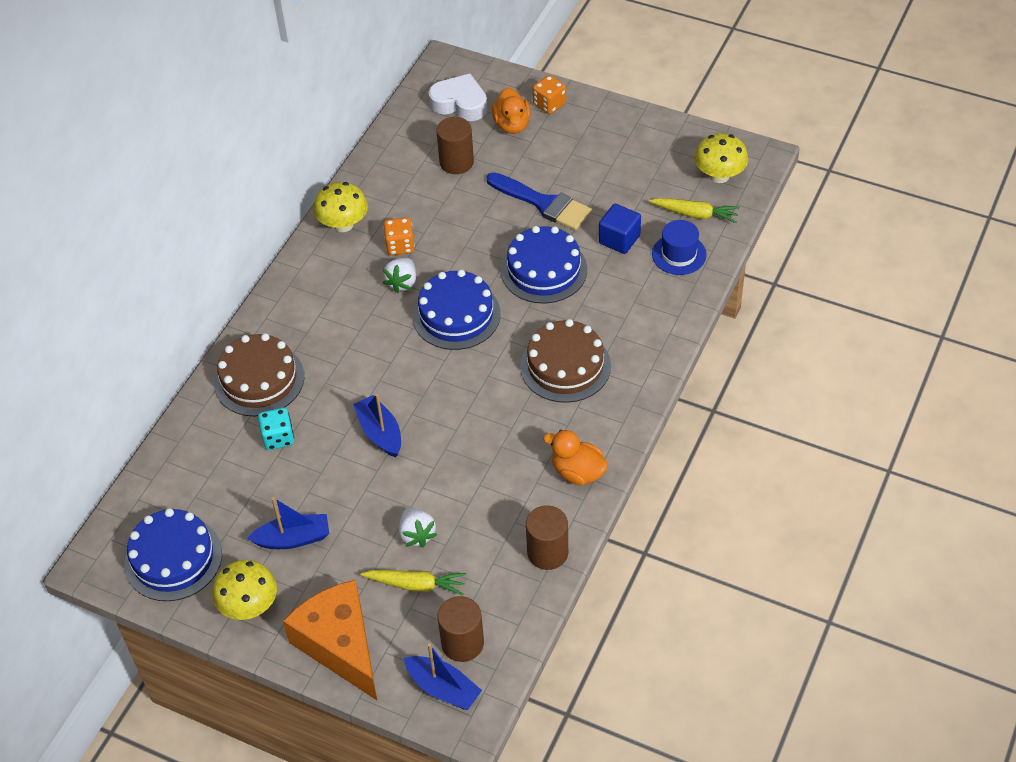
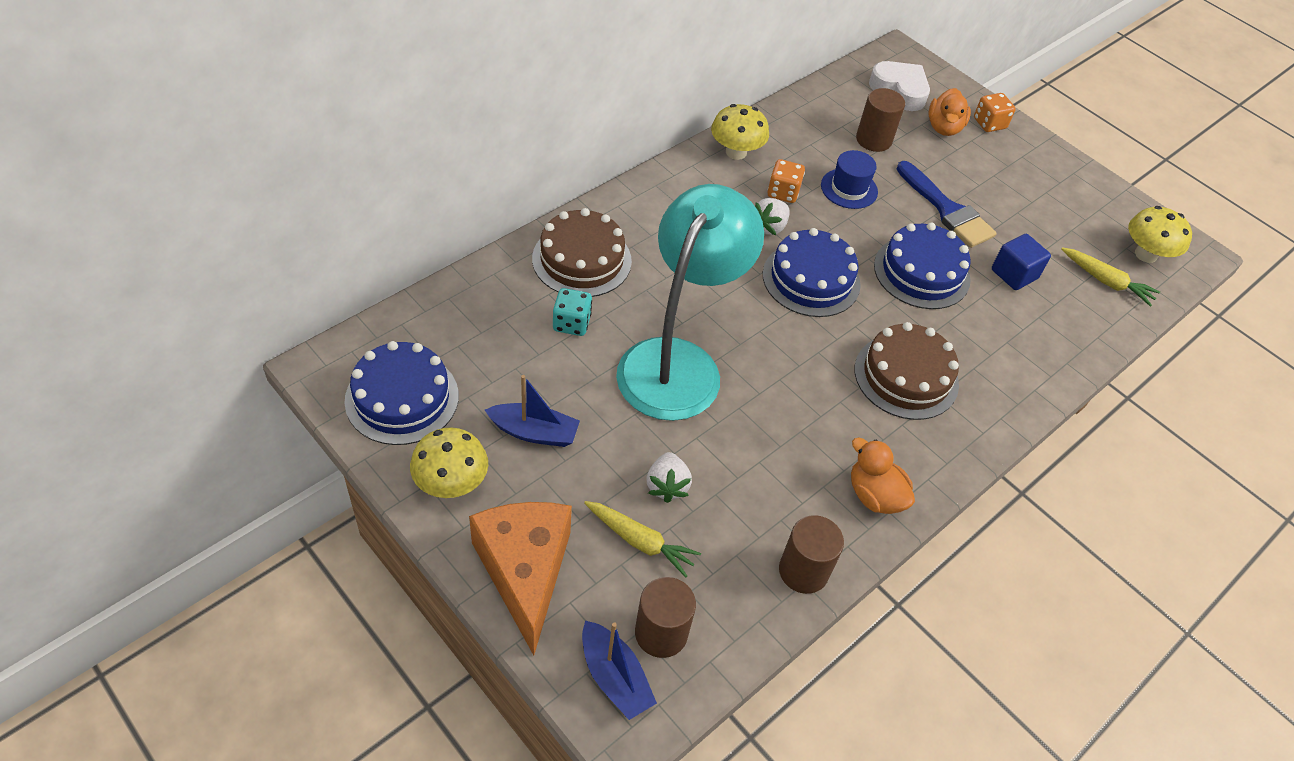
camera: 15 degrees right, 0 degrees up
(380, 432) = (678, 362): blue boat -> turquoise lamp
(679, 254) = (1074, 314): blue hat -> blue hat (849, 188)

